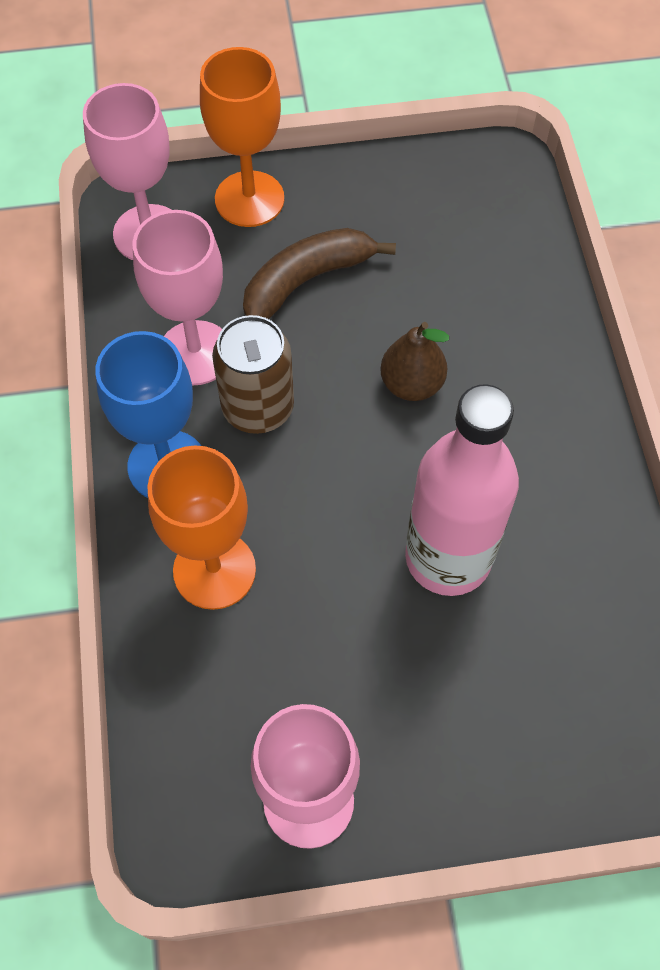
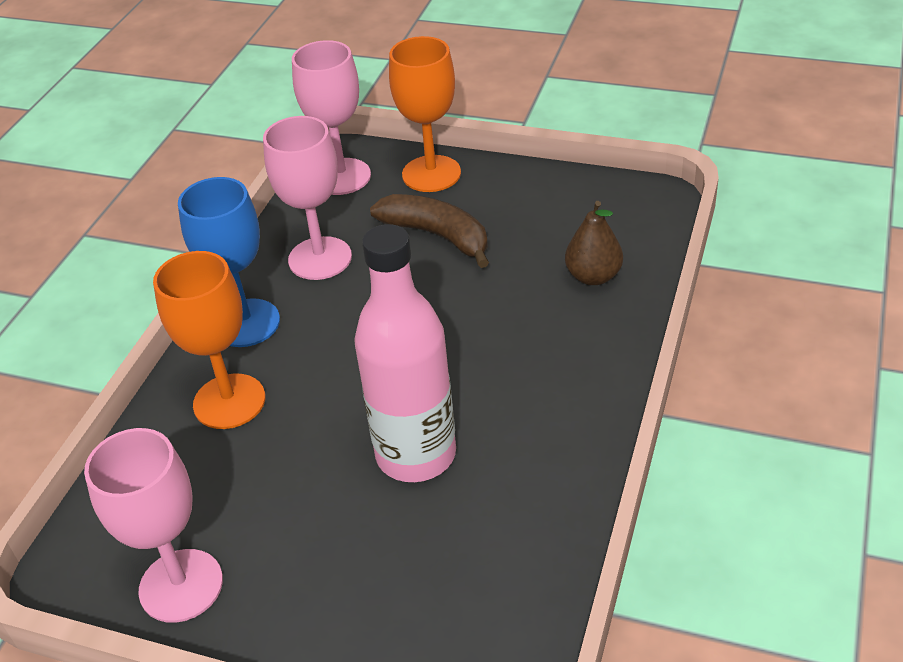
camera: 30 degrees right, 20 degrees down
(258, 407) = (340, 306): brown can -> none
(307, 281) = (437, 236): brown banana -> brown banana turned 45 degrees clockwise
(411, 384) = (472, 326): brown pear -> brown pear (593, 276)

